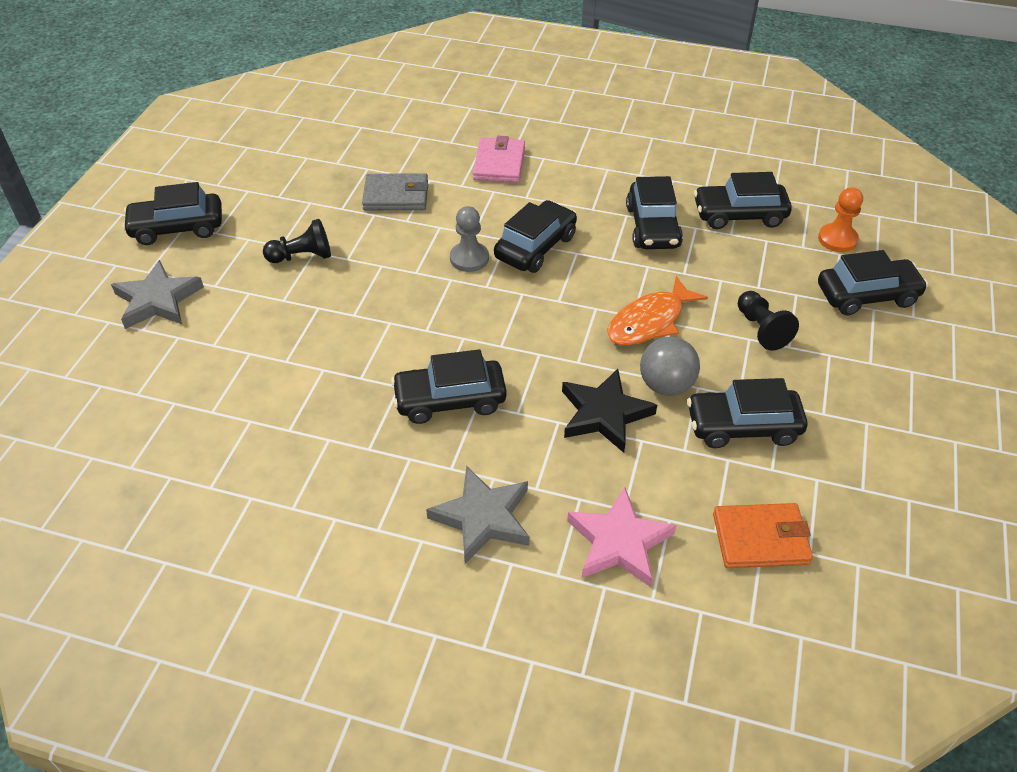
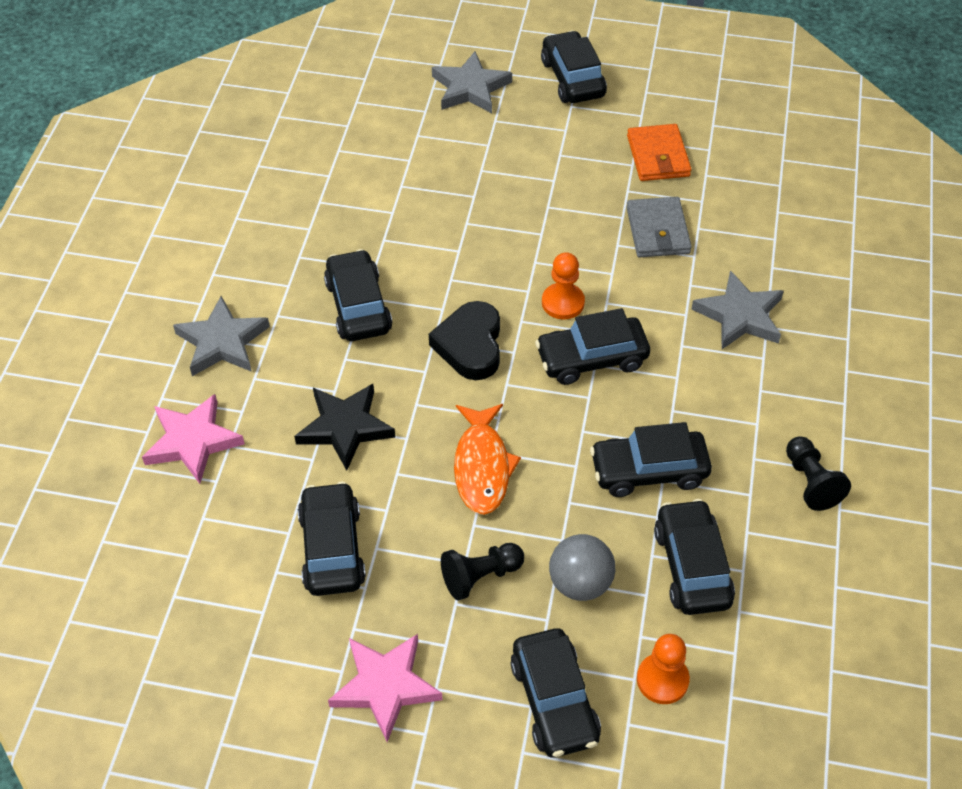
camera: 85 degrees right, 5 degrees up
(302, 256) = (545, 173): black pawn -> black pawn (810, 482)
(469, 258) = (563, 302): grey pawn -> orange pawn
(499, 164) = (740, 315): pink wallet -> grey star
(511, 321) = (470, 345): none -> black heart
(535, 247) = (591, 359): black car -> black car turned 135 degrees clockwise
(649, 321) = (482, 467): orange fish -> orange fish turned 135 degrees counterclockwise
(666, 385) = (386, 480): grey ball -> grey ball (580, 583)
(760, 539) = (191, 554): orange wallet -> orange wallet (658, 156)
(876, 394) = (385, 686): none -> pink star

